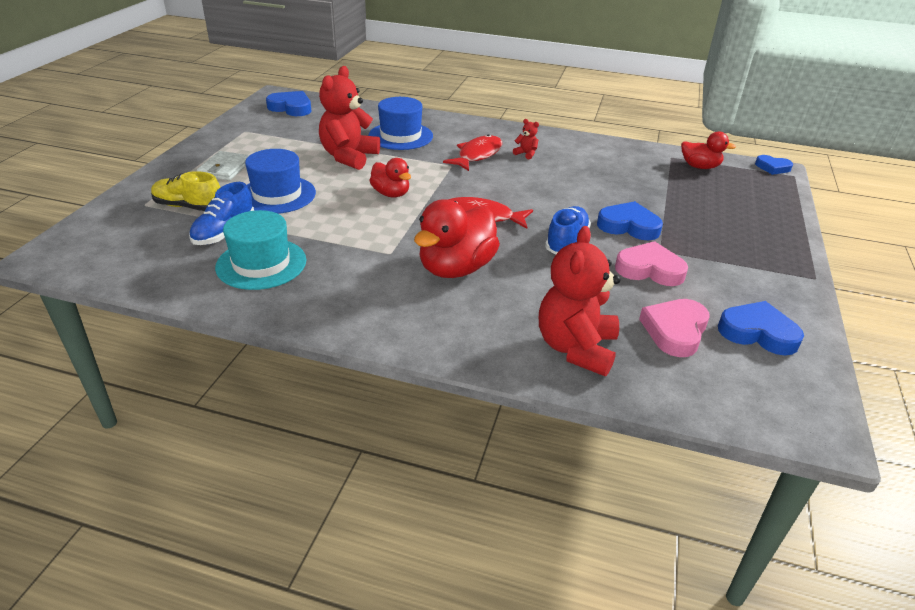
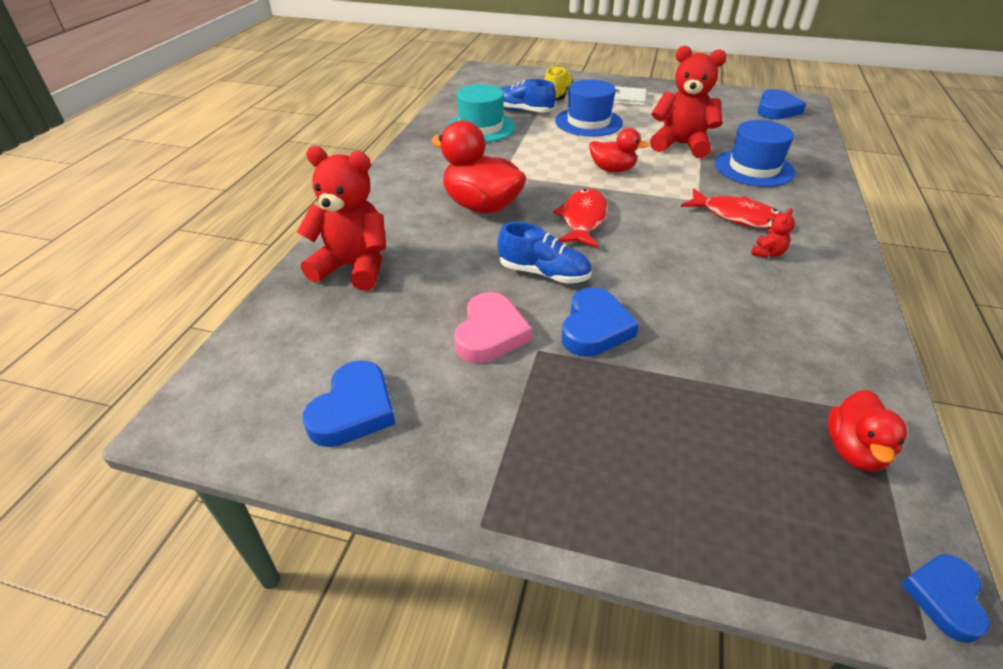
camera: 90 degrees right, 5 degrees up
(391, 194) = (612, 169): red duck -> red duck turned 120 degrees counterclockwise
(675, 331) = (369, 336): pink heart -> none

